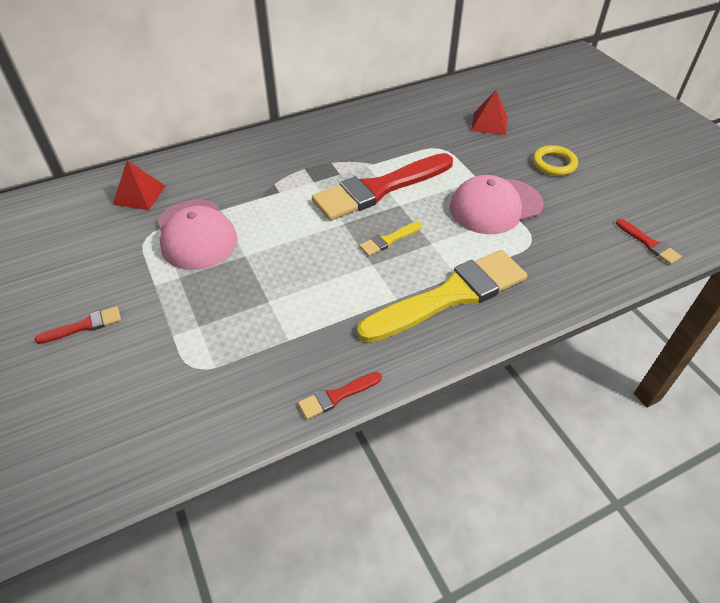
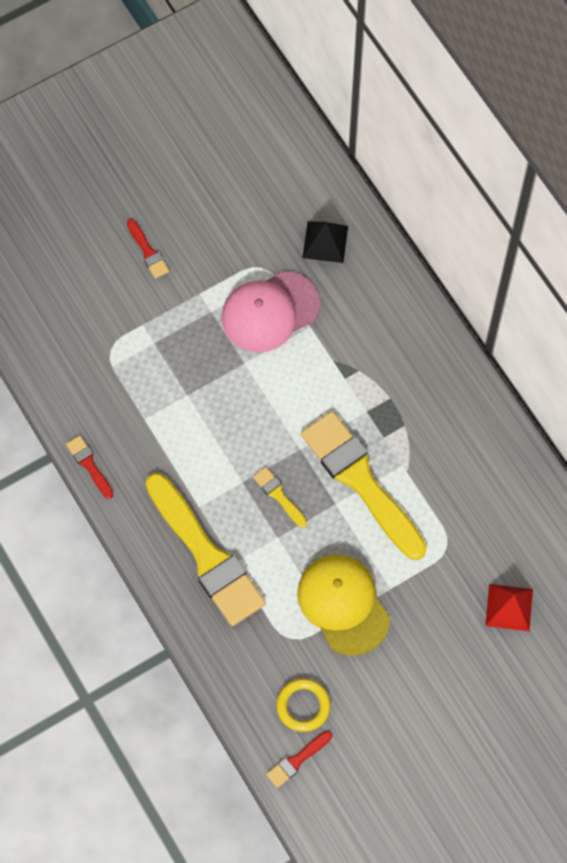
camera: 85 degrees right, 20 degrees up
(139, 195) = (325, 242): red pyramid -> black pyramid
(379, 189) = (361, 481): red brush -> yellow brush
(495, 206) = (343, 604): pink cap -> yellow cap
(554, 164) = (430, 678): yellow ring -> yellow ring (303, 706)

